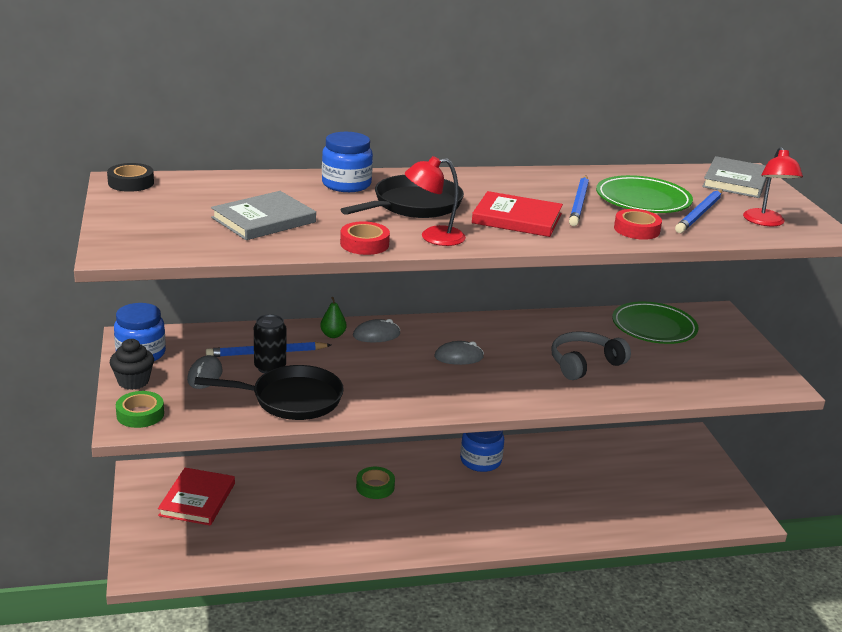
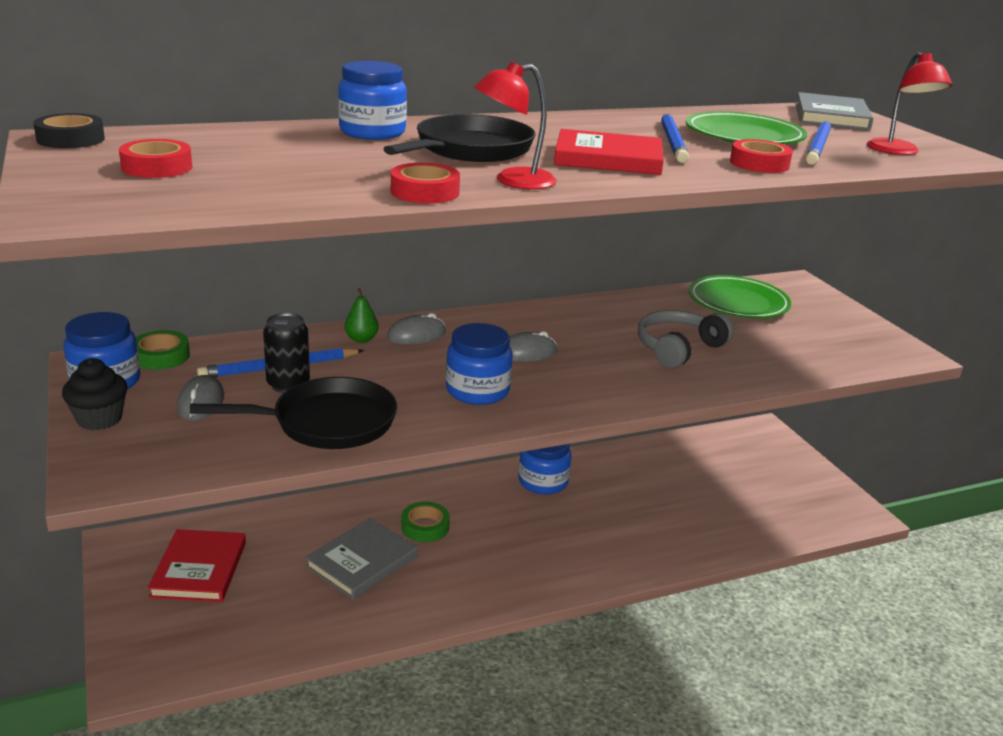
camera: 10 degrees left, 0 degrees up
(140, 414) = (115, 463): green tape -> green tape (161, 356)
(185, 212) = (157, 167): none -> red tape
(263, 220) = (273, 172): grey book -> grey book (362, 562)
(410, 385) = (477, 391): none -> blue jar

